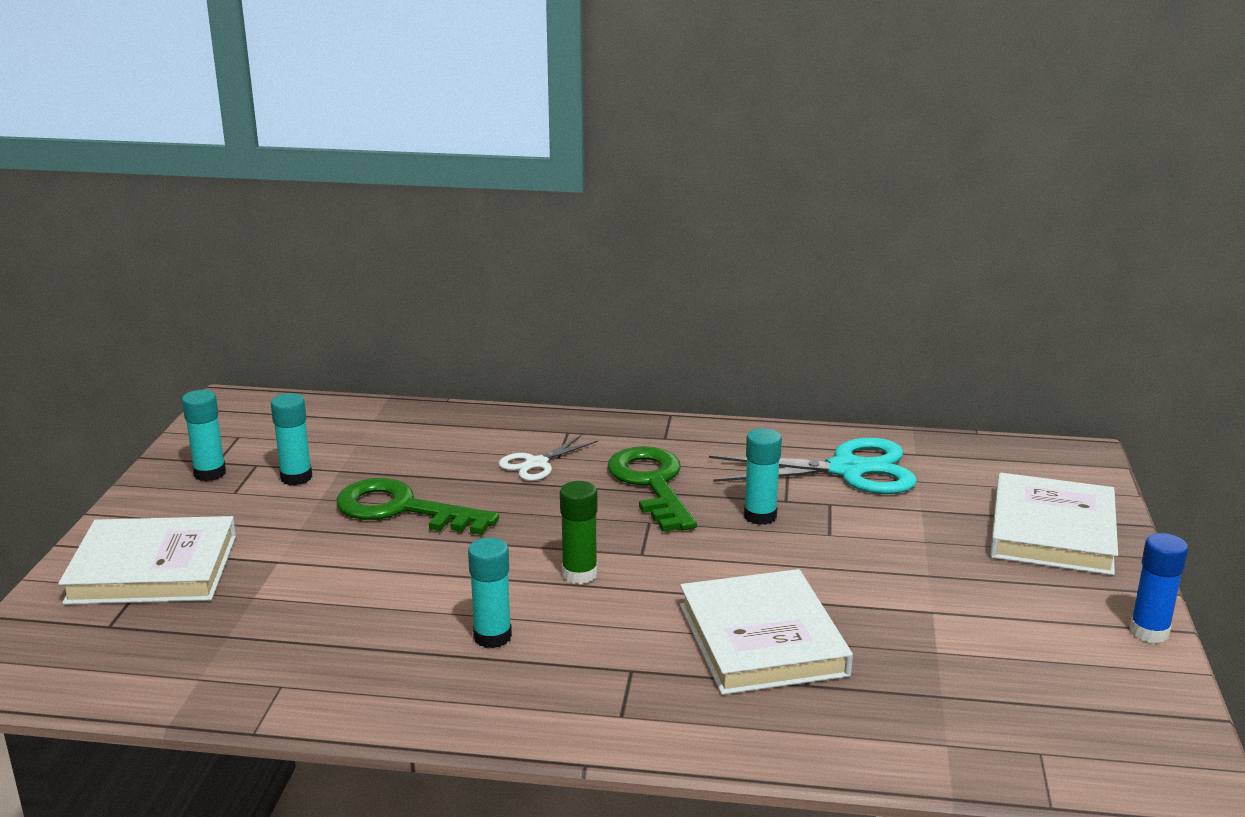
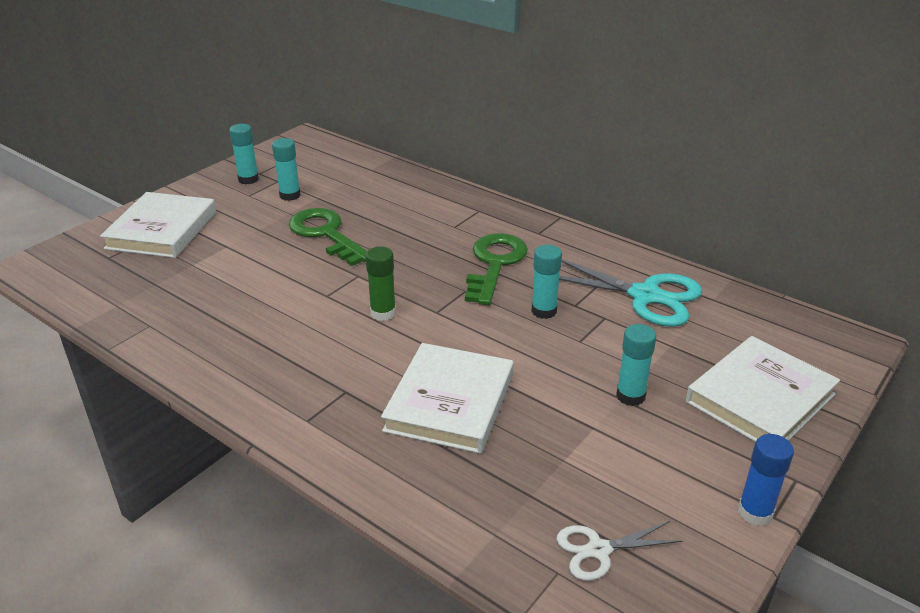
camera: 30 degrees right, 10 degrees up
(153, 569) = (162, 230): white book -> white book turned 75 degrees clockwise
(492, 637) = (289, 337): turquoise glue stick -> turquoise glue stick (630, 396)
(536, 464) = (436, 227): white scissors -> white scissors (598, 550)

